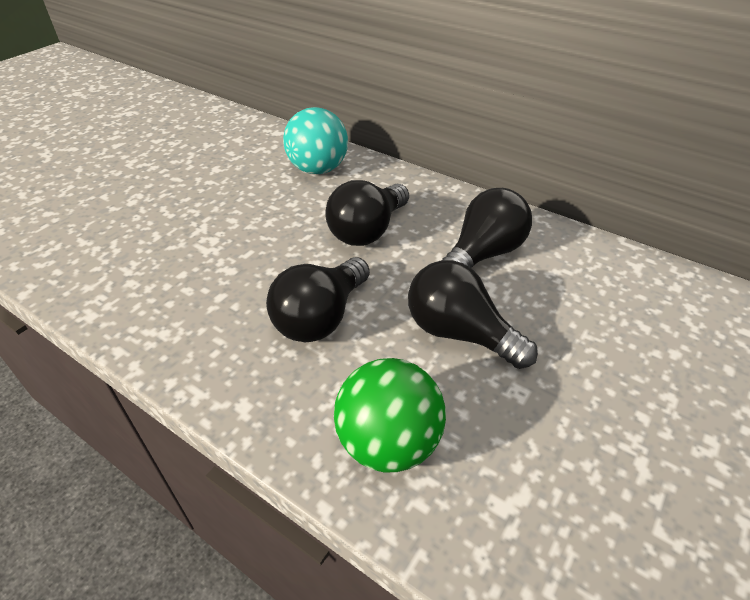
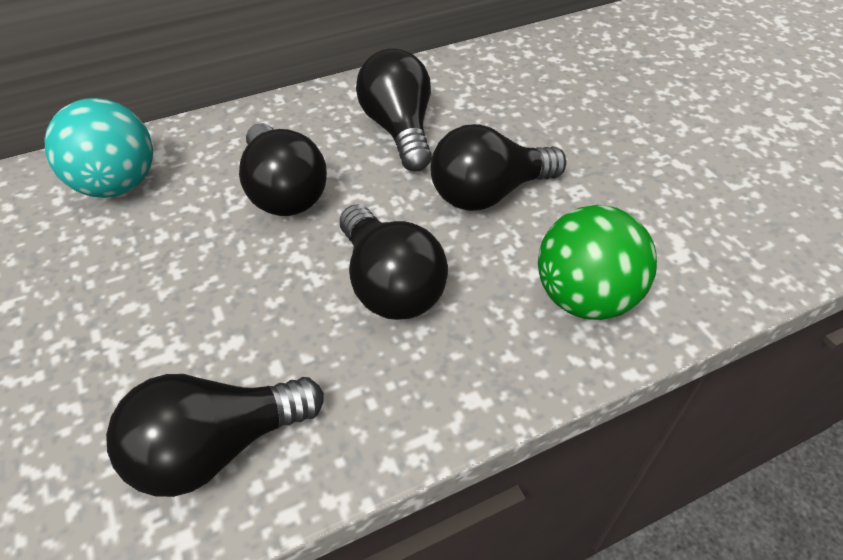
camera: 60 degrees left, 5 degrees up
(151, 300) = (216, 448): none -> black light bulb

